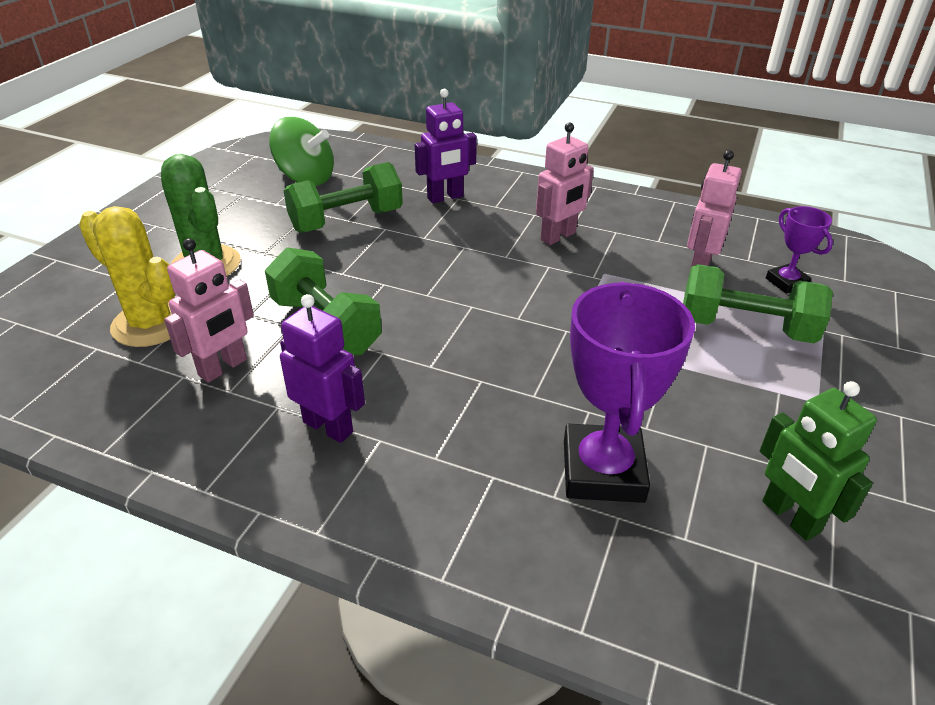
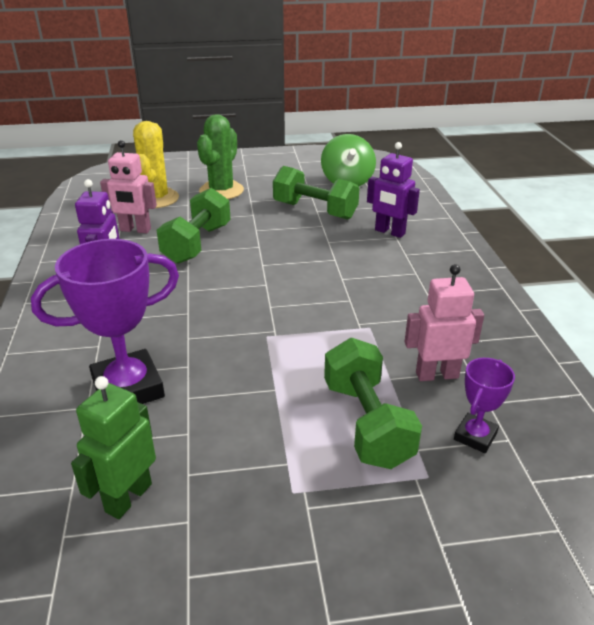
camera: 60 degrees right, 5 degrees down
(558, 236) = (396, 292): pink robot -> none

